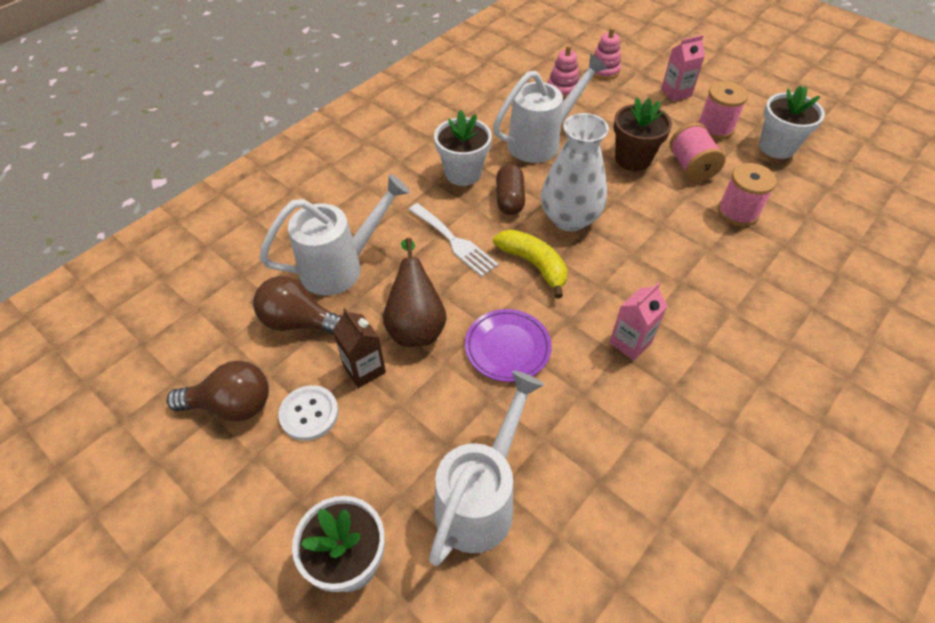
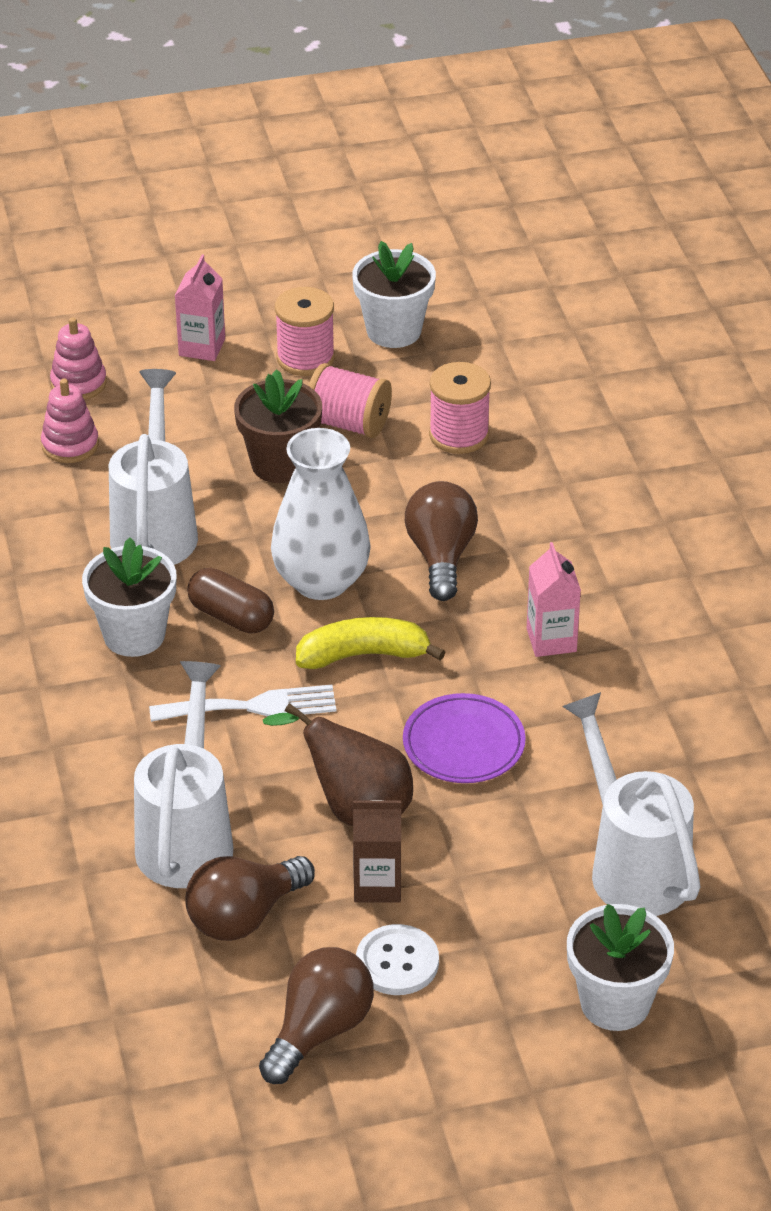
camera: 55 degrees left, 10 degrees down
(640, 255) = (441, 556): none -> brown light bulb

